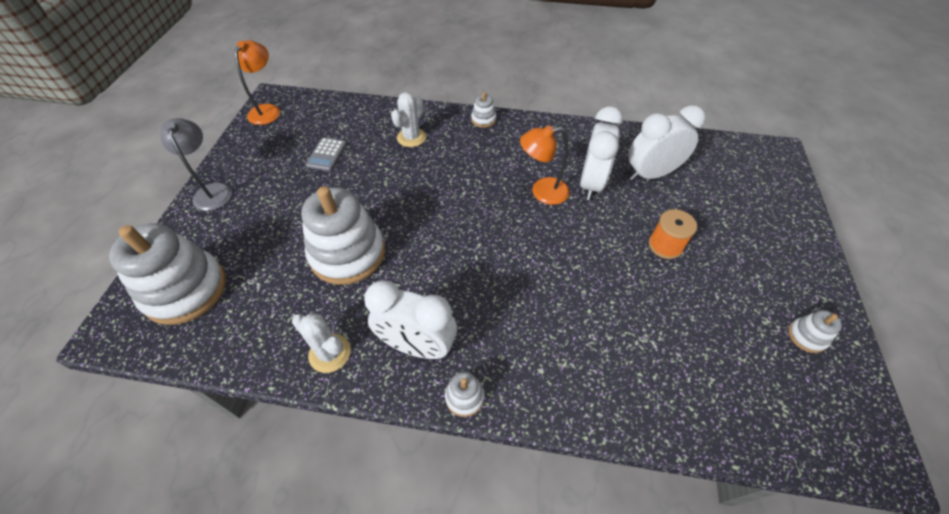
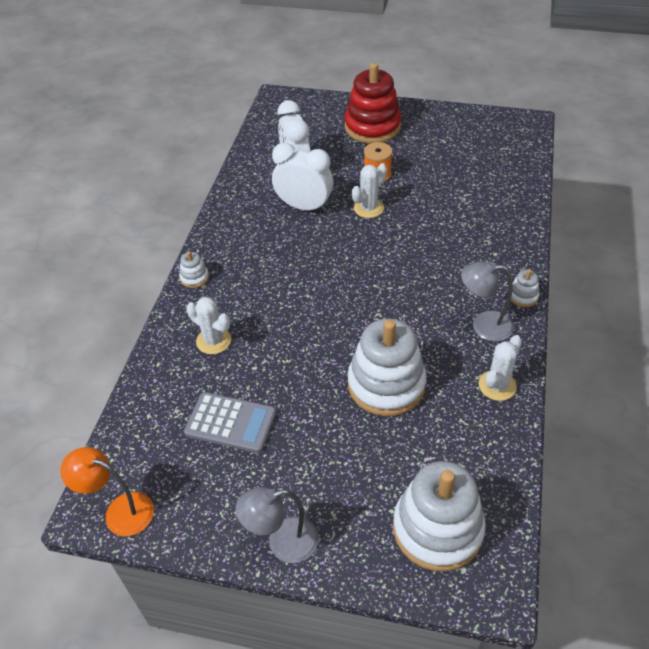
camera: 85 degrees left, 5 degrees down
(326, 155) = (231, 423): grey calculator -> grey calculator, size x1.52
(417, 346) = (483, 325): white clock -> grey lamp
(542, 192) = (311, 239): orange lamp -> none
(601, 238) = (368, 208): none -> white cactus
(761, 240) = (372, 127): none -> red stacking toy
(806, 336) = (453, 127): white stacking toy -> none

